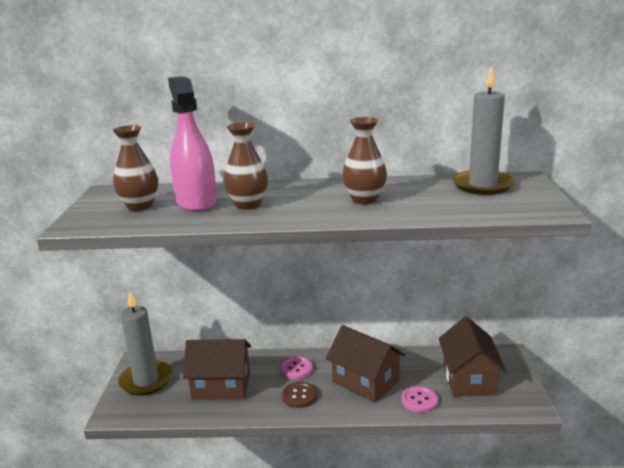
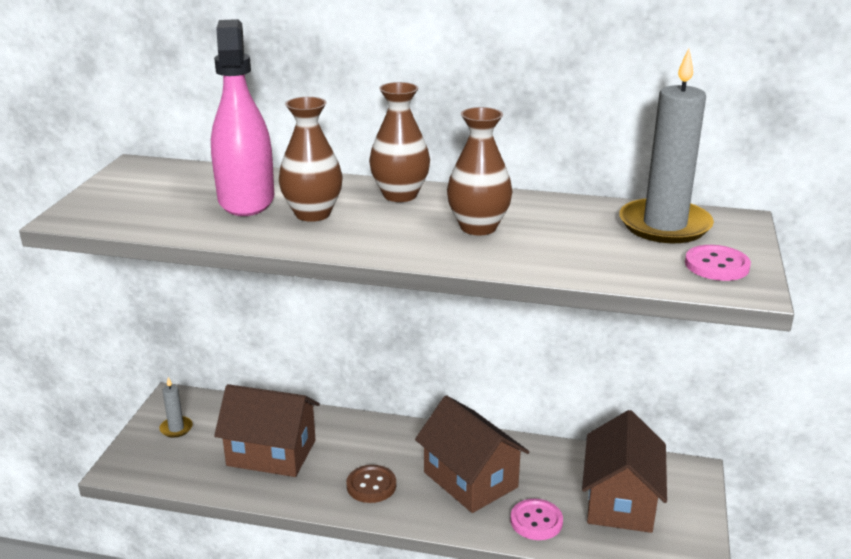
camera: 10 degrees right, 5 degrees up
(140, 206) = (169, 197): brown vase -> brown vase (400, 195)
(146, 380) = (176, 428): grey candle -> grey candle, size x0.44
(296, 369) = (380, 445): pink button -> pink button (716, 265)

